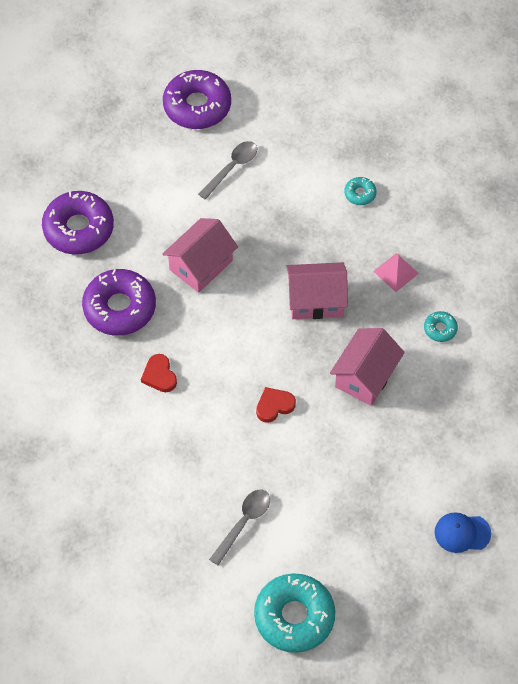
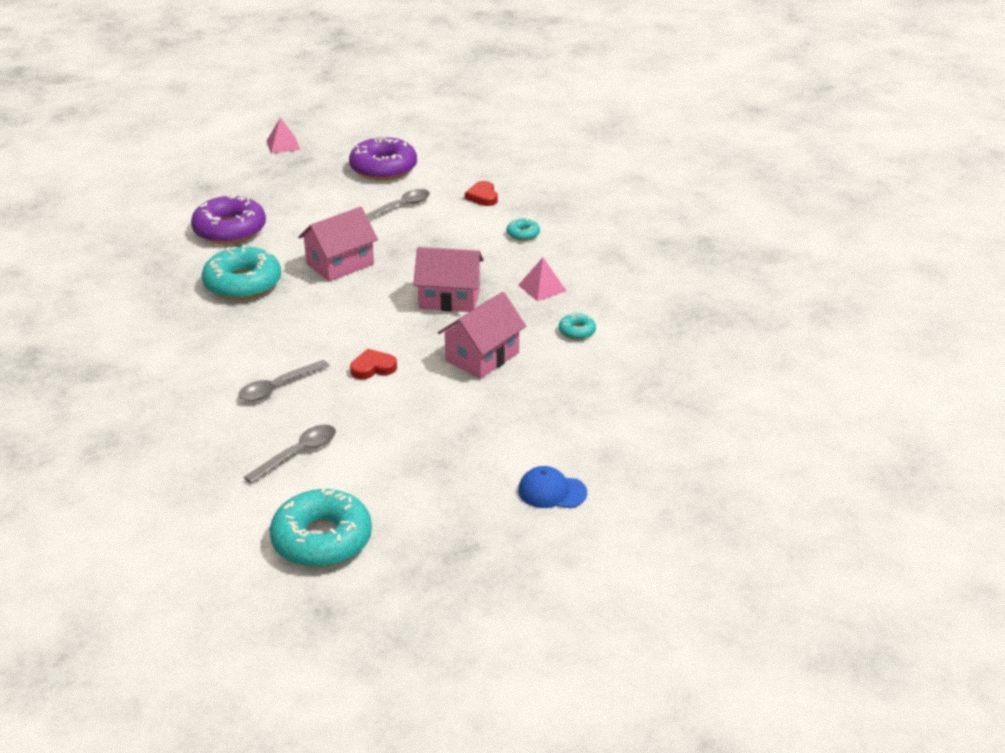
camera: 10 degrees right, 25 degrees down
(83, 80) = (283, 145): none -> pink pyramid
(119, 308) = (243, 283): purple donut -> turquoise donut
(159, 375) = (260, 333): red heart -> red heart (483, 196)
(199, 444) = (278, 387): none -> grey spoon

